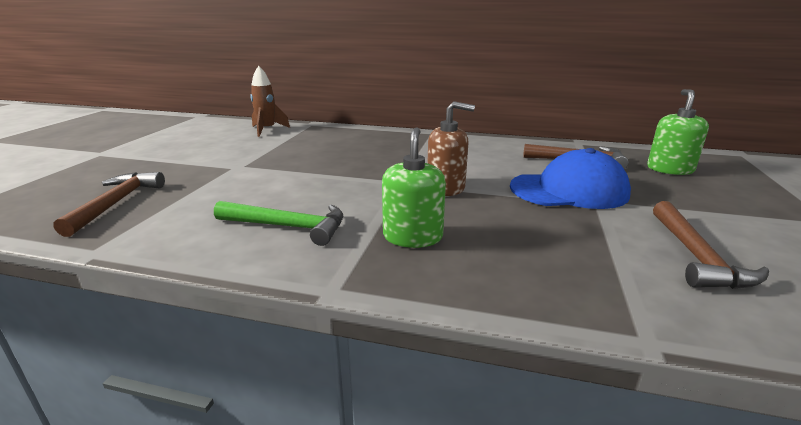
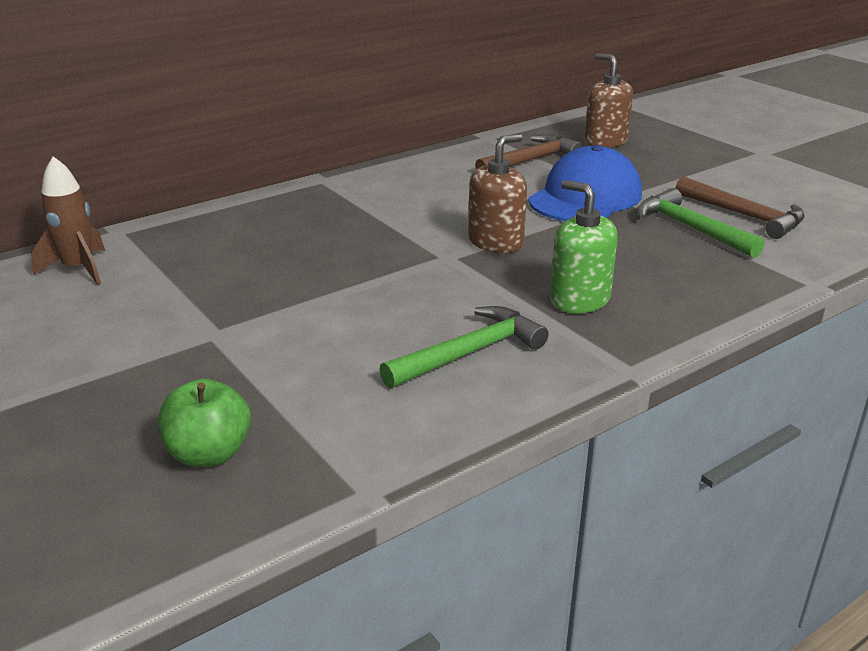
camera: 50 degrees left, 5 degrees up
(116, 203) = (209, 454): brown hammer -> green apple
(613, 240) = (690, 228): none -> green hammer
(670, 169) = (605, 141): green soap dispenser -> brown soap dispenser

